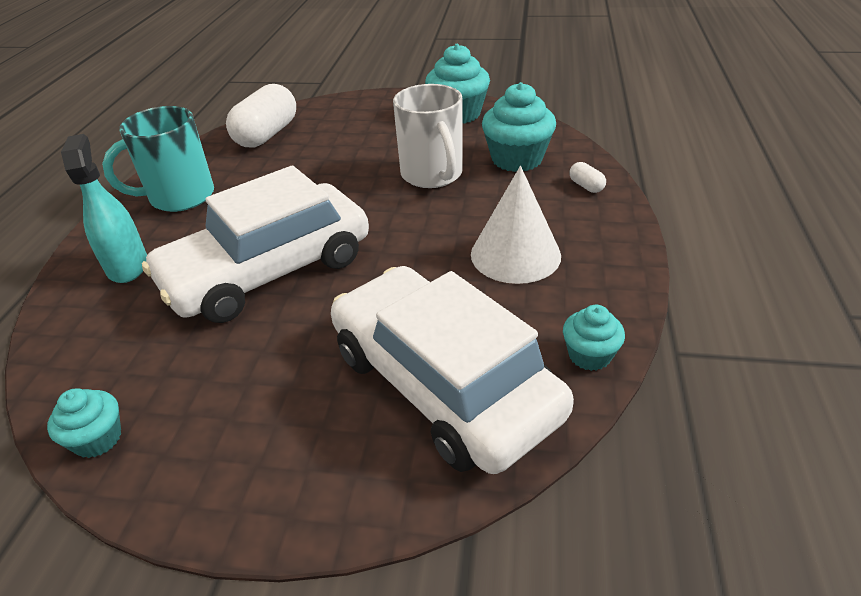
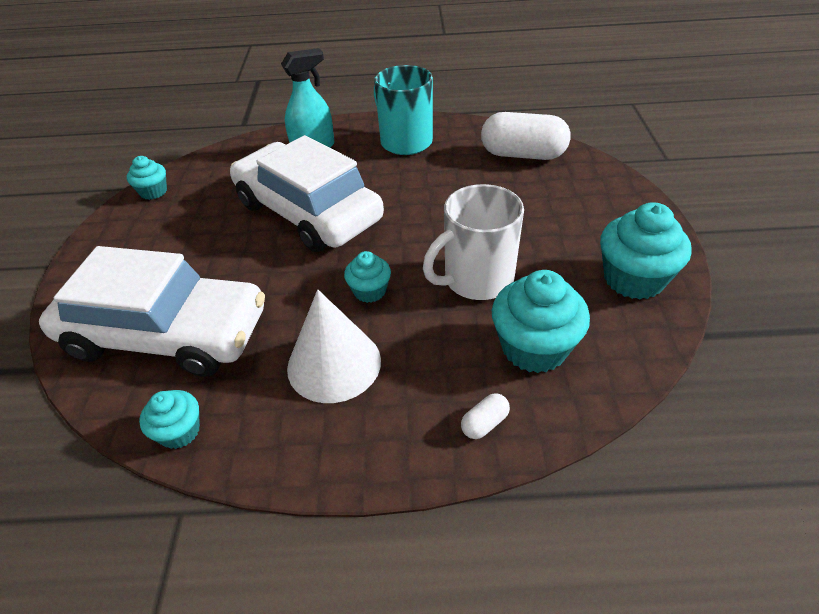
camera: 80 degrees right, 5 degrees up
(425, 231) = (370, 291): none -> turquoise cupcake
(443, 383) = (166, 334): white car -> white car turned 60 degrees clockwise

